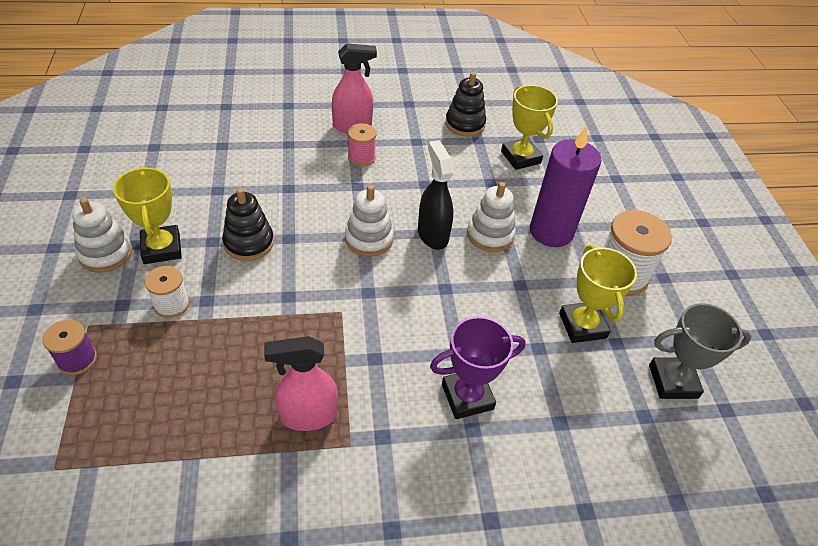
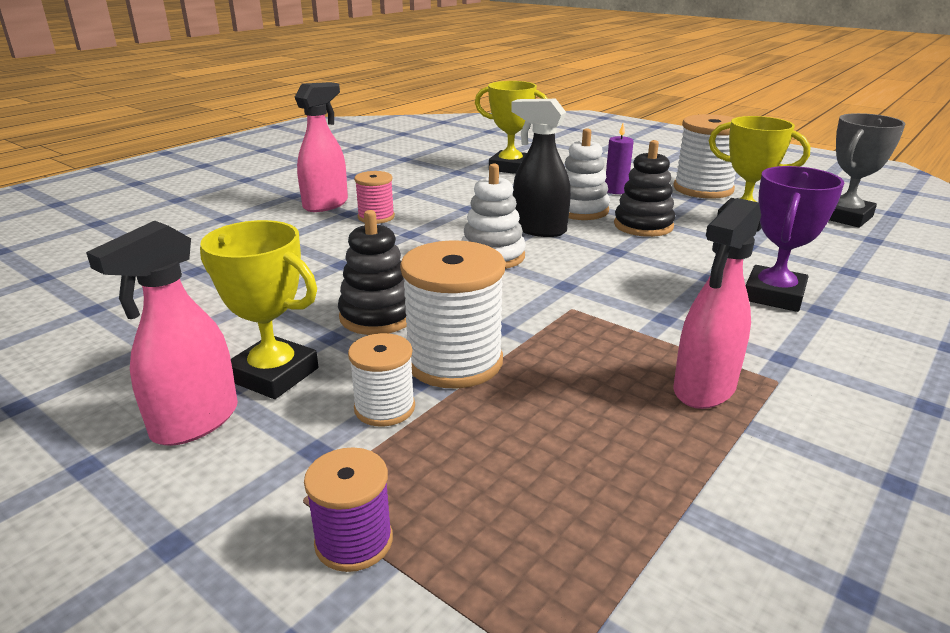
camera: 40 degrees left, 20 degrees down
(106, 253) = (195, 422): white stacking toy -> pink spray bottle
(235, 301) = (454, 361): none -> white spool
(465, 124) = (428, 168): black stacking toy -> black stacking toy (643, 225)
(551, 231) = (616, 190): purple candle -> purple candle, size x0.47

